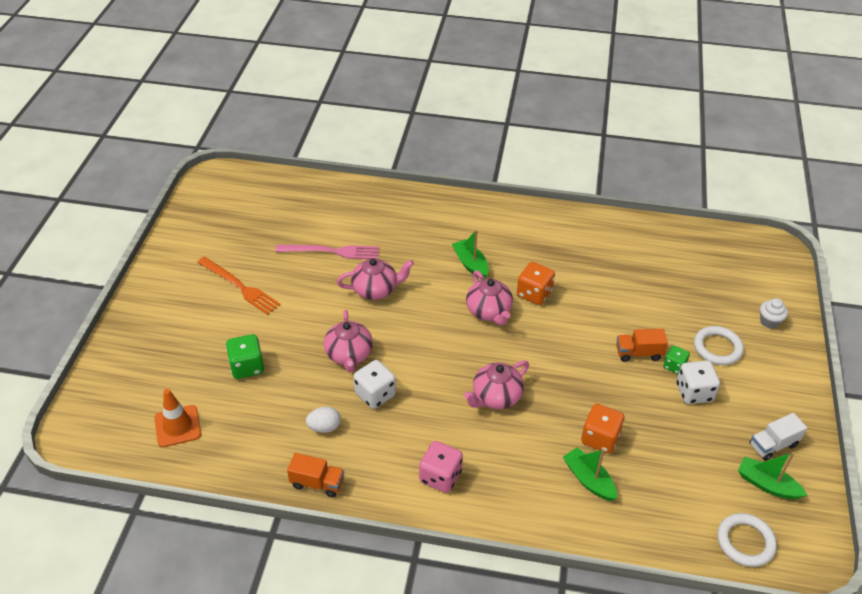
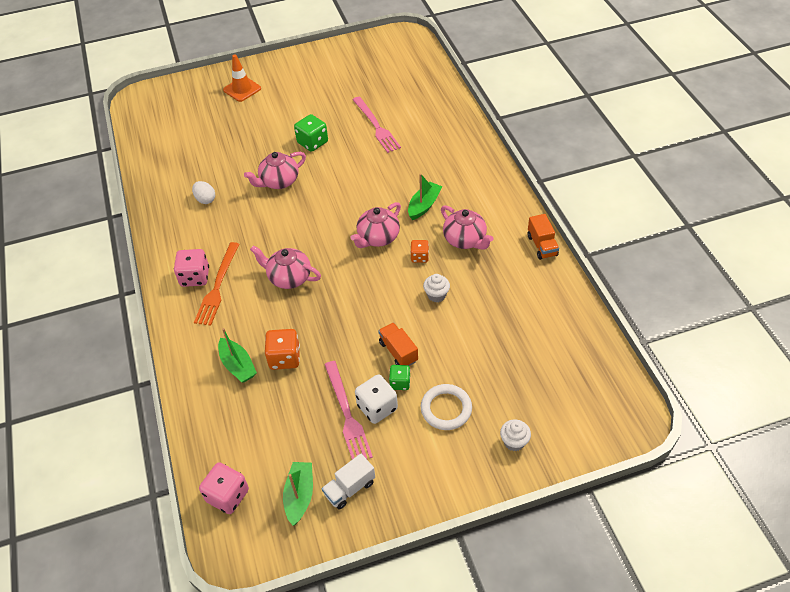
camera: 65 degrees right, 5 degrees up
(178, 426) = (168, 134): orange traffic cone -> orange traffic cone (242, 89)
(240, 286) = (306, 101): orange fork -> orange fork (218, 286)
(247, 367) = (236, 139): green dice -> green dice (312, 142)
(317, 483) = (157, 217): orange truck -> orange truck (542, 245)
(375, 290) = (354, 166): pink teapot -> pink teapot (465, 240)
(375, 394) = (250, 211): white dice -> none
(534, 293) = (419, 257): orange dice -> orange dice, size x0.62
(588, 302) = (436, 295): none -> white cupcake
(588, 480) = (238, 365): green boat -> green boat turned 120 degrees clockwise
(691, 416) = (347, 414): none -> pink fork
(745, 542) = (228, 496): white ring -> pink dice
(773, 445) = (350, 488): white truck -> white truck turned 75 degrees counterclockwise

